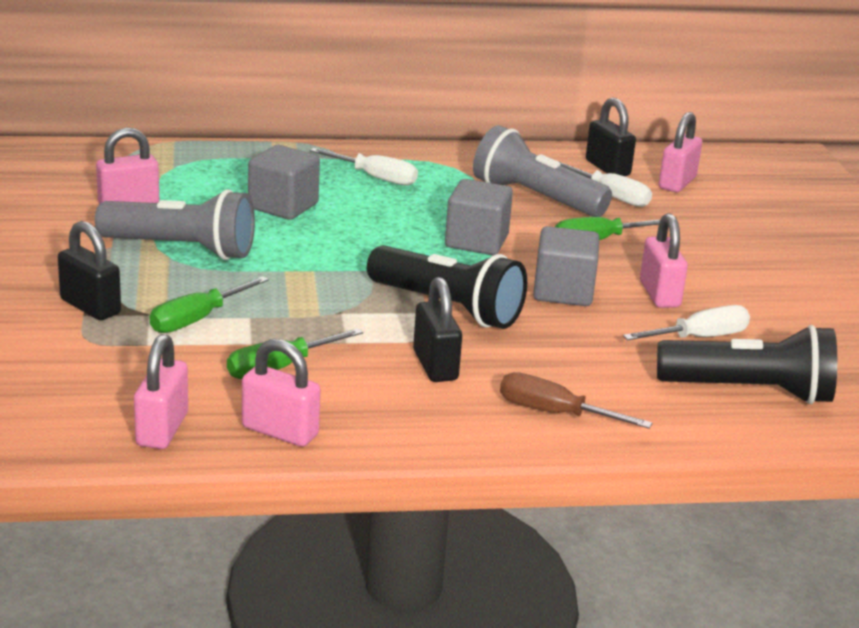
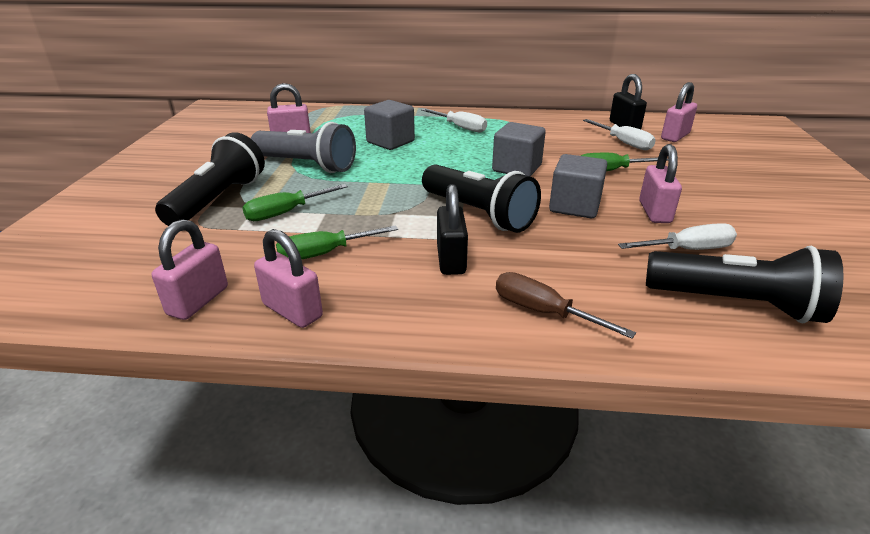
camera: 15 degrees right, 5 degrees up
(90, 307) = (218, 200): black padlock -> black flashlight
(535, 198) = (568, 142): grey flashlight -> none

